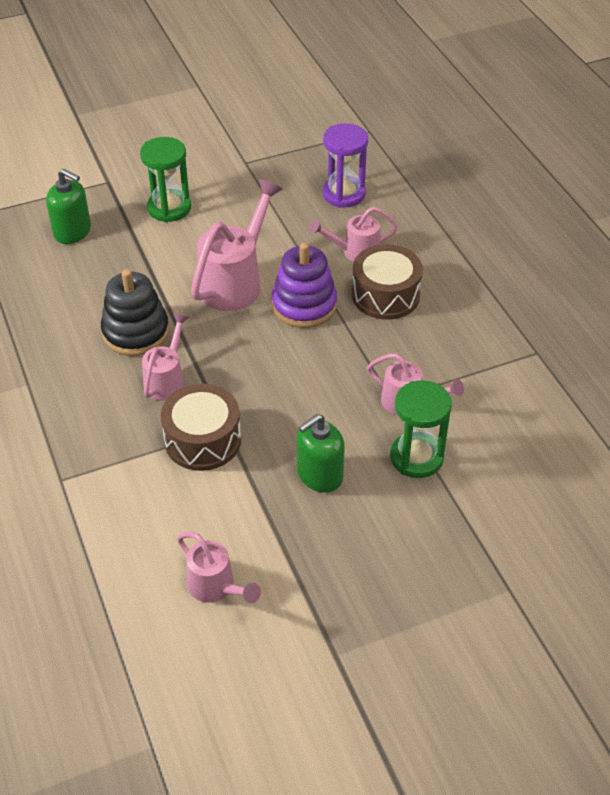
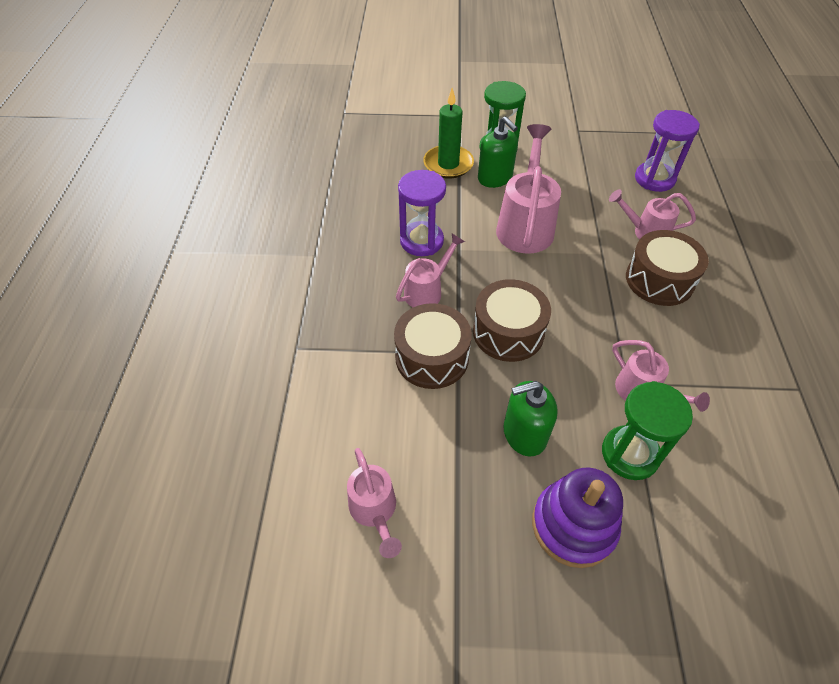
camera: 25 degrees right, 5 degrees up
(72, 232) = (412, 145): green soap dispenser -> green soap dispenser (495, 178)
(123, 241) = (448, 164): none -> green candle
(136, 332) = (421, 241): black stacking toy -> purple hourglass
(235, 281) = (525, 225): pink watering can -> pink watering can turned 45 degrees counterclockwise
(265, 391) = (508, 332): none -> brown drum
(304, 305) = (578, 265): purple stacking toy -> purple stacking toy (573, 525)

